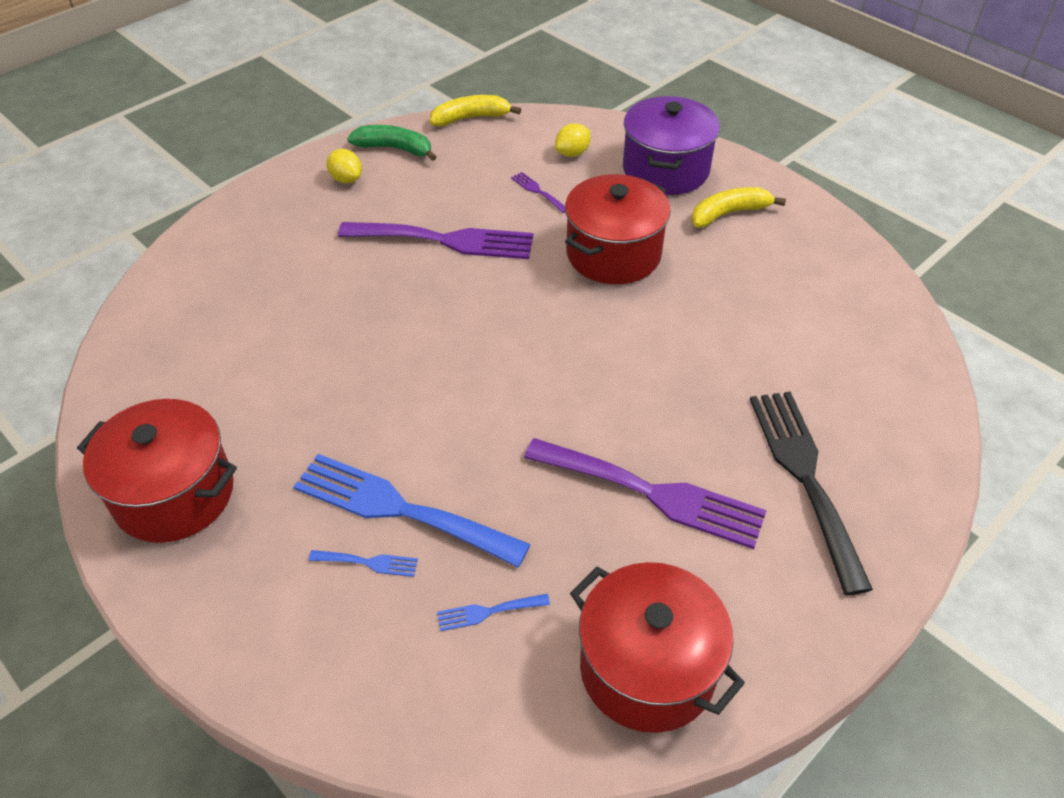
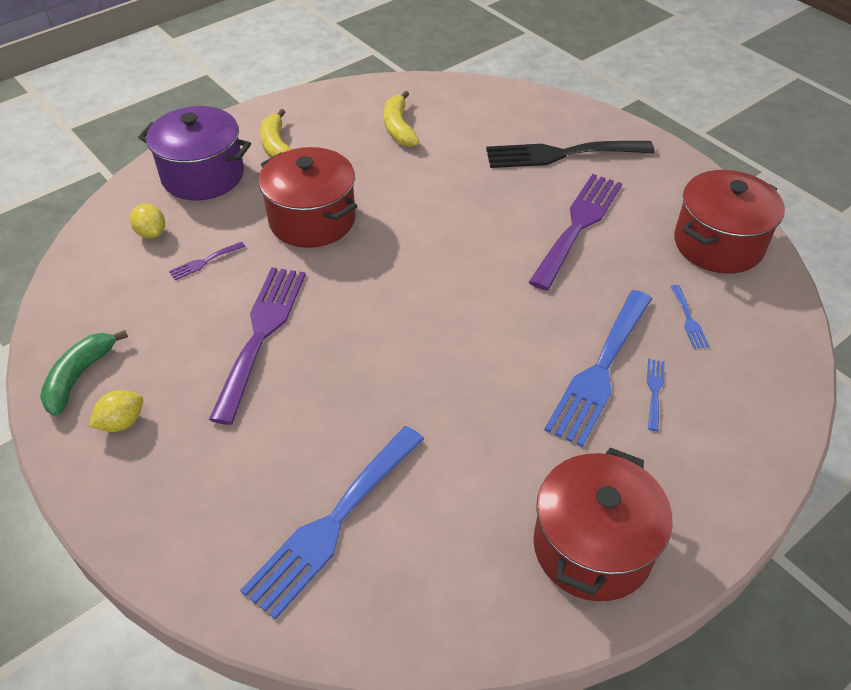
camera: 85 degrees left, 0 degrees up
(231, 310) = (333, 523): none -> blue fork
(471, 118) = (49, 307): yellow banana -> yellow banana (399, 128)

